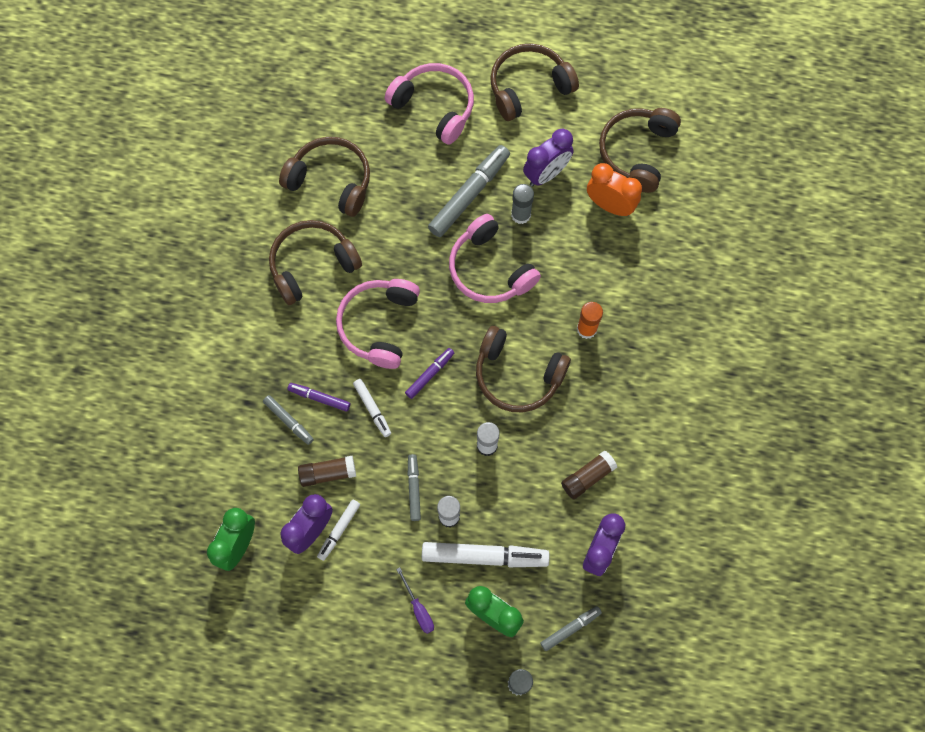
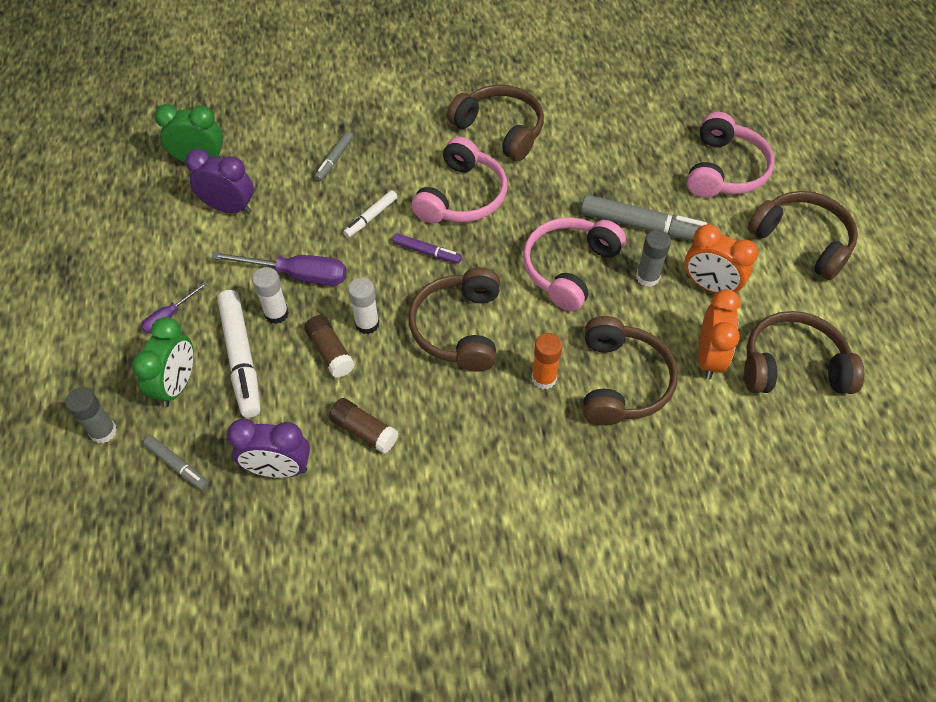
camera: 70 degrees right, 15 degrees down
(320, 398) = (366, 175): purple marker -> none
(328, 473) = (291, 203): brown glue stick -> brown glue stick (330, 352)
(331, 181) = (594, 117): brown headphones -> brown headphones (622, 381)
(339, 530) = (235, 229): white marker -> none
(379, 325) = (462, 196): pink headphones -> pink headphones turned 120 degrees clockwise
(414, 489) = (297, 275): grey marker -> purple screwdriver
(546, 174) = (709, 286): purple clock -> orange clock

